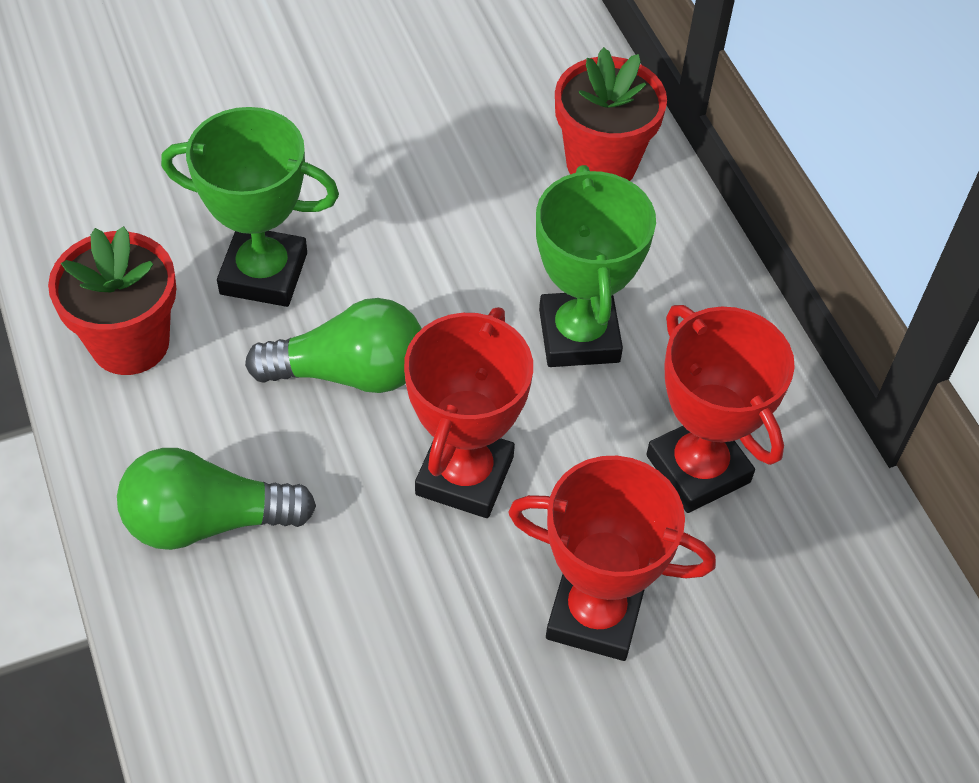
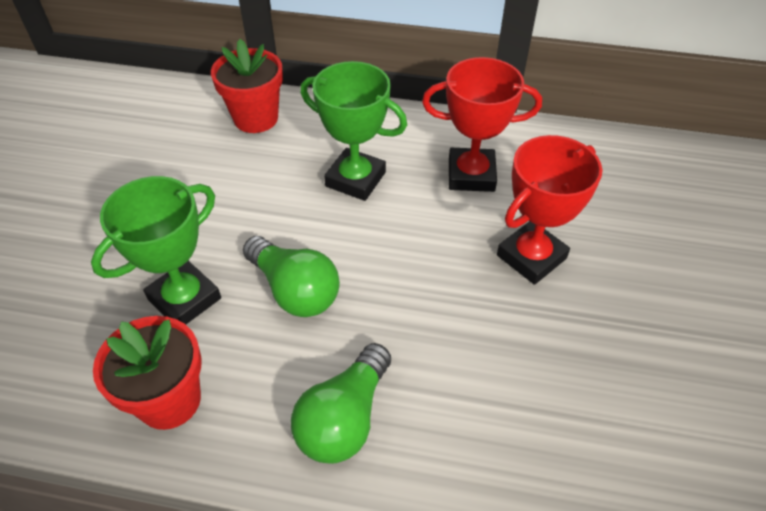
camera: 55 degrees left, 5 degrees down
(349, 372) = (295, 290): green light bulb -> green light bulb turned 105 degrees clockwise
(464, 475) = (407, 270): red trophy -> none

